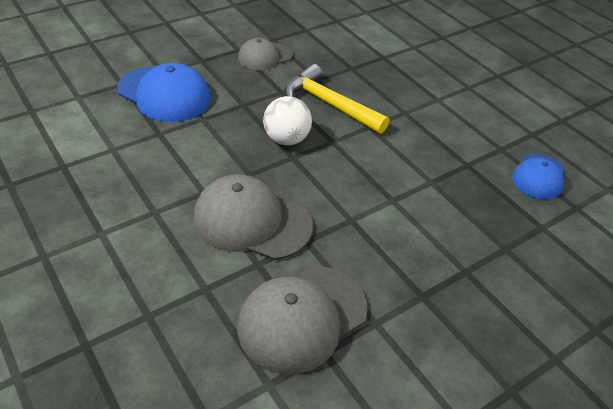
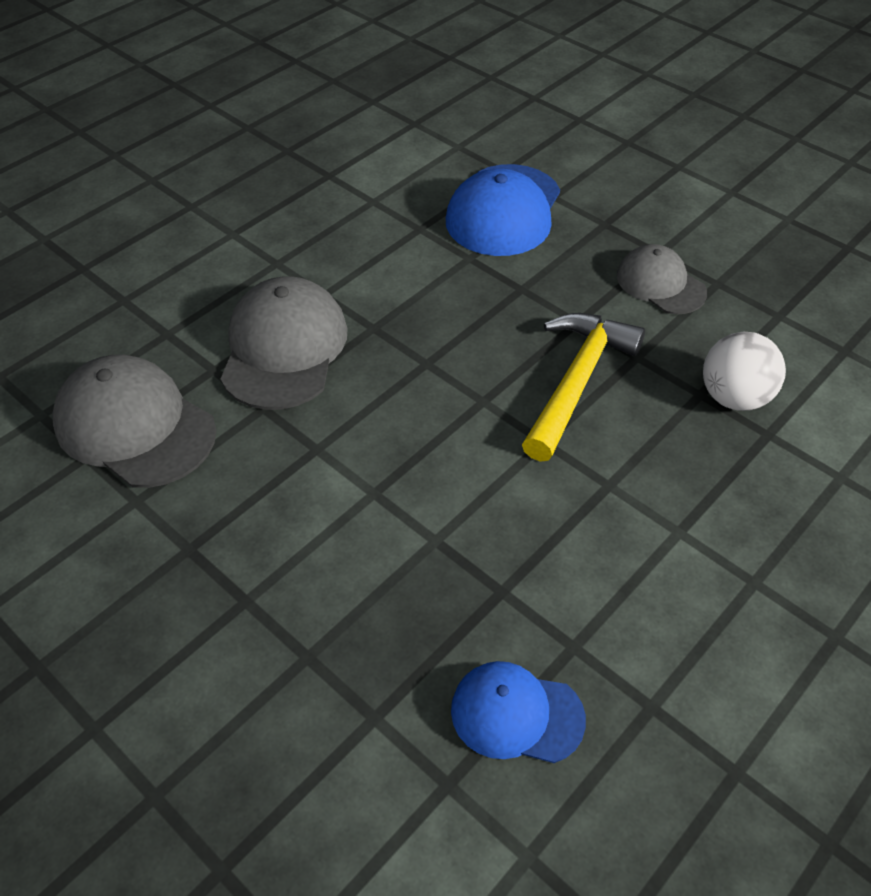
camera: 80 degrees right, 5 degrees up
(286, 139) = (463, 349): white ball -> white ball (734, 397)

